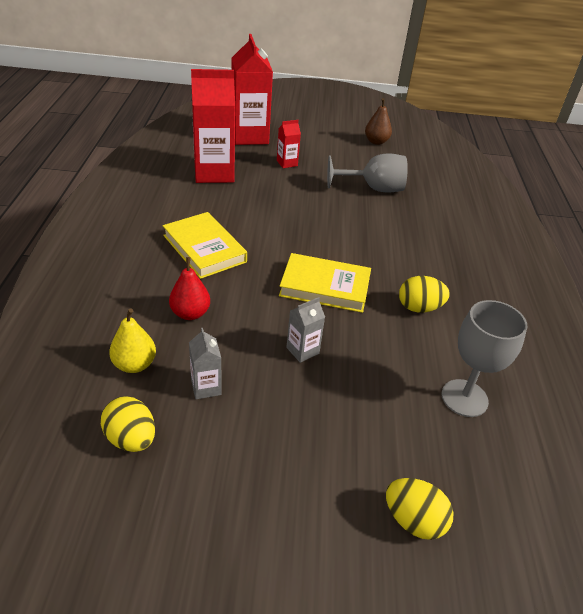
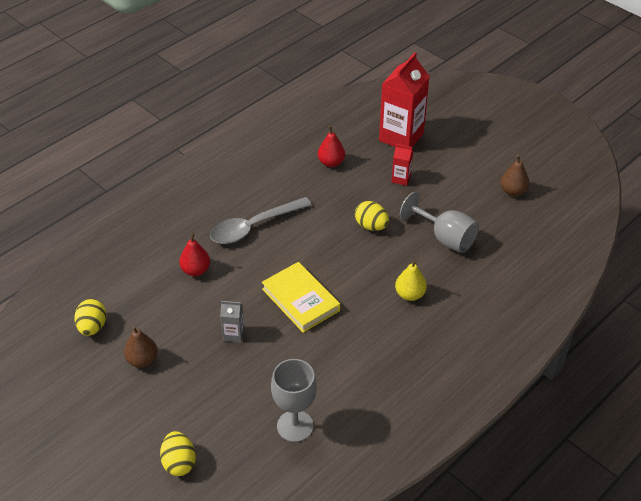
camera: 45 degrees right, 5 degrees up
(134, 364) = (134, 285): yellow pear -> yellow pear (410, 294)
(204, 248) = (254, 227): yellow book -> grey spoon
(206, 387) = (156, 322): grey carton -> none
(214, 173) = (331, 162): red carton -> red pear
(237, 436) = (142, 360): none -> brown pear
(419, 308) = (347, 353): yellow egg -> yellow egg (371, 226)

